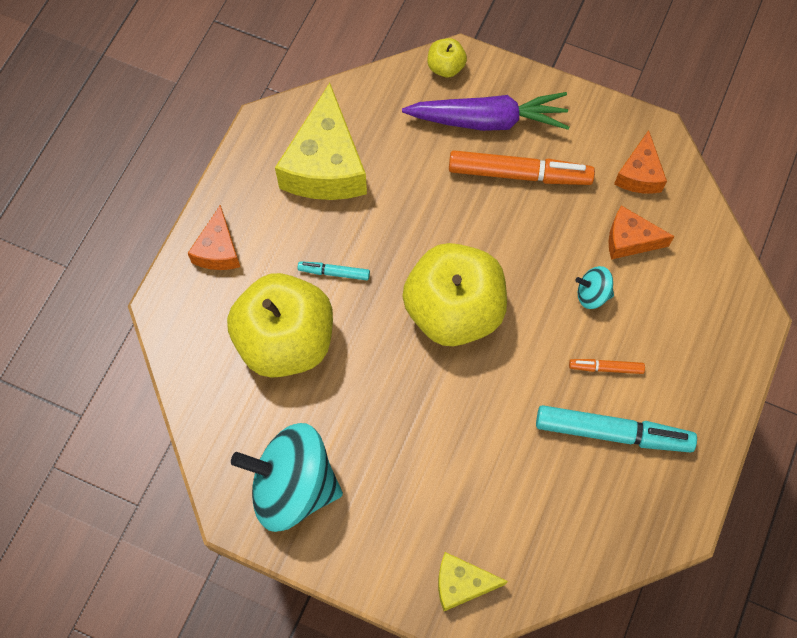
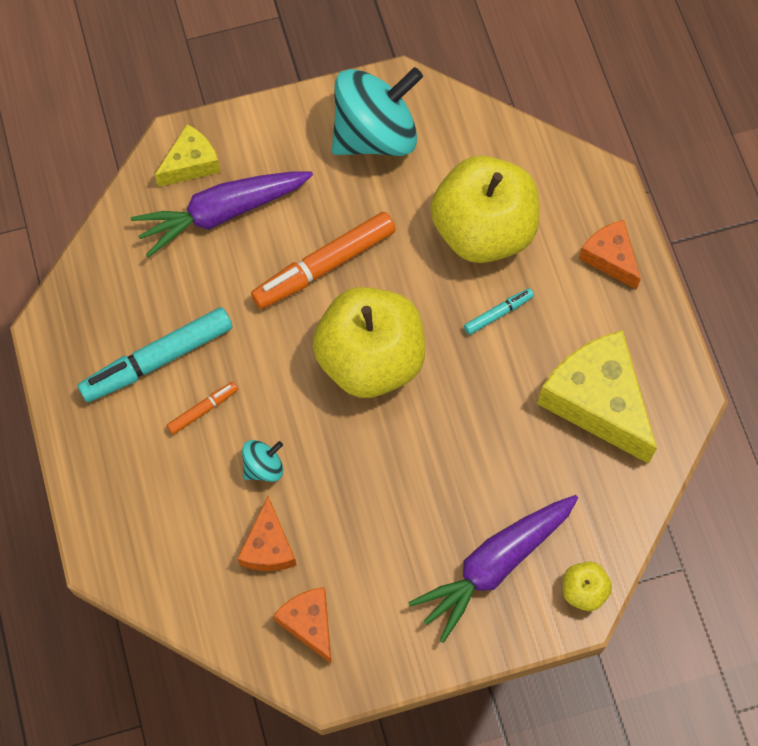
camera: 140 degrees right, 0 degrees up
(471, 516) = (222, 213): none -> purple carrot
(519, 174) = (420, 532): orange marker -> orange marker (324, 266)
(630, 240) = (268, 546): orange cheese -> orange cheese turned 120 degrees clockwise

